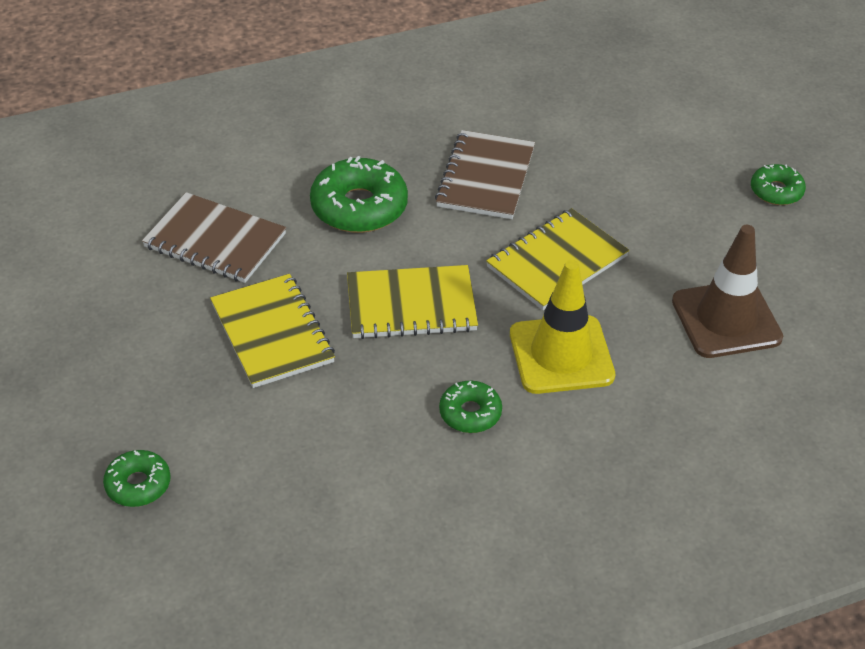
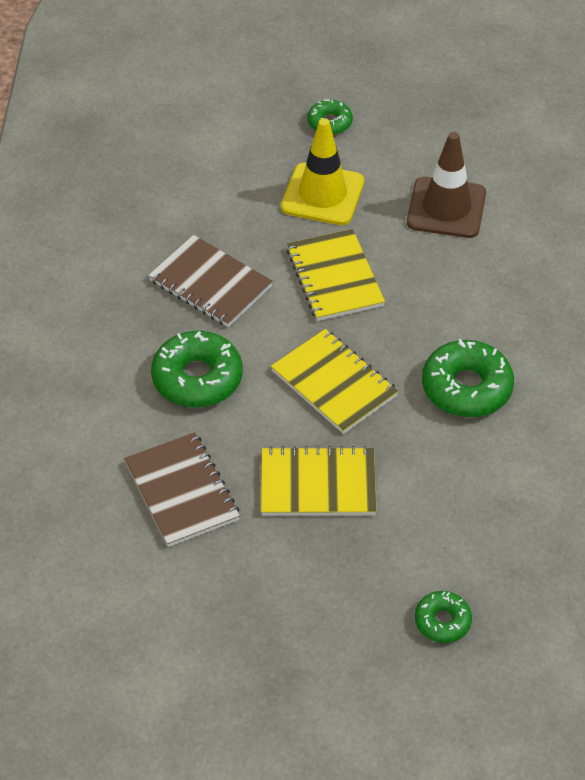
camera: 65 degrees left, 5 degrees up
(215, 240) = (181, 491): brown notebook -> brown notebook turned 75 degrees counterclockwise
(411, 305) = (334, 383): yellow notebook -> yellow notebook turned 60 degrees counterclockwise
(470, 413) = (466, 388): green donut -> green donut, size x1.78
(561, 355) = (434, 313): yellow traffic cone -> yellow traffic cone (322, 194)

